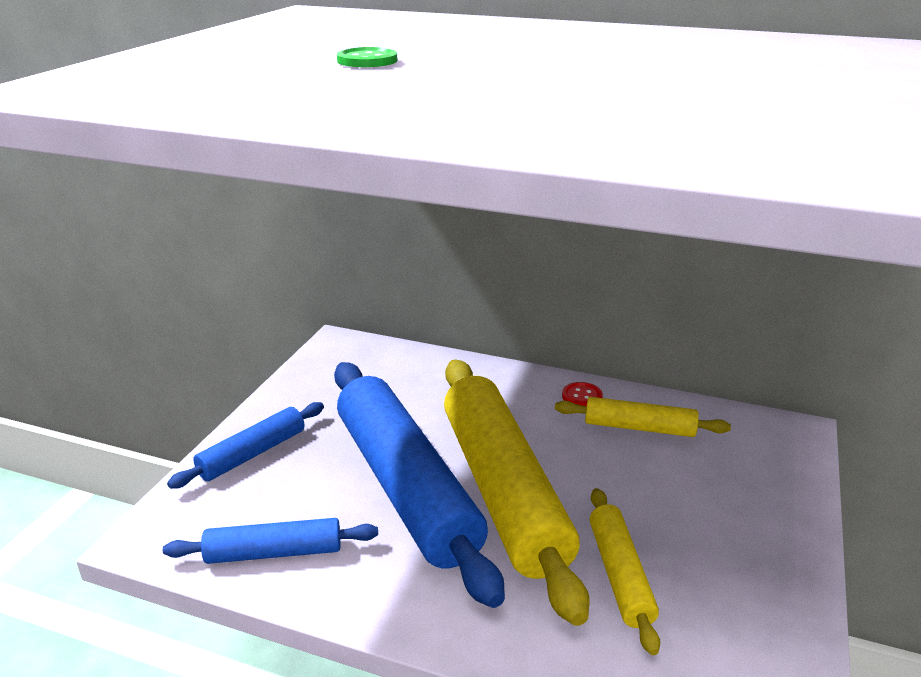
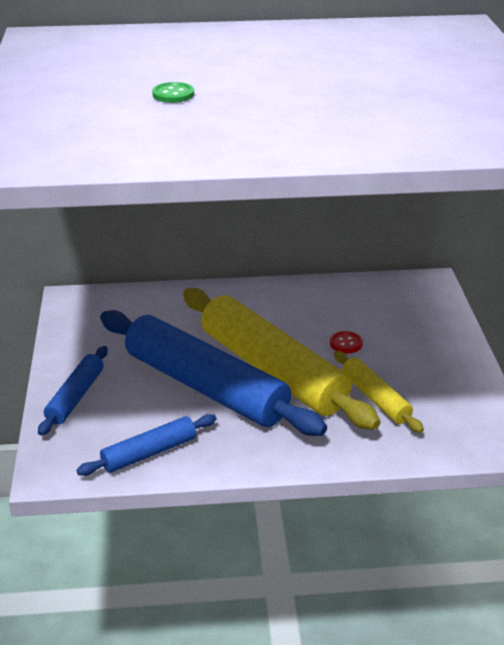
camera: 25 degrees left, 5 degrees up
(582, 396) = (283, 293): red button -> red button (346, 343)
(639, 427) = (334, 305): yellow rolling pin -> none

